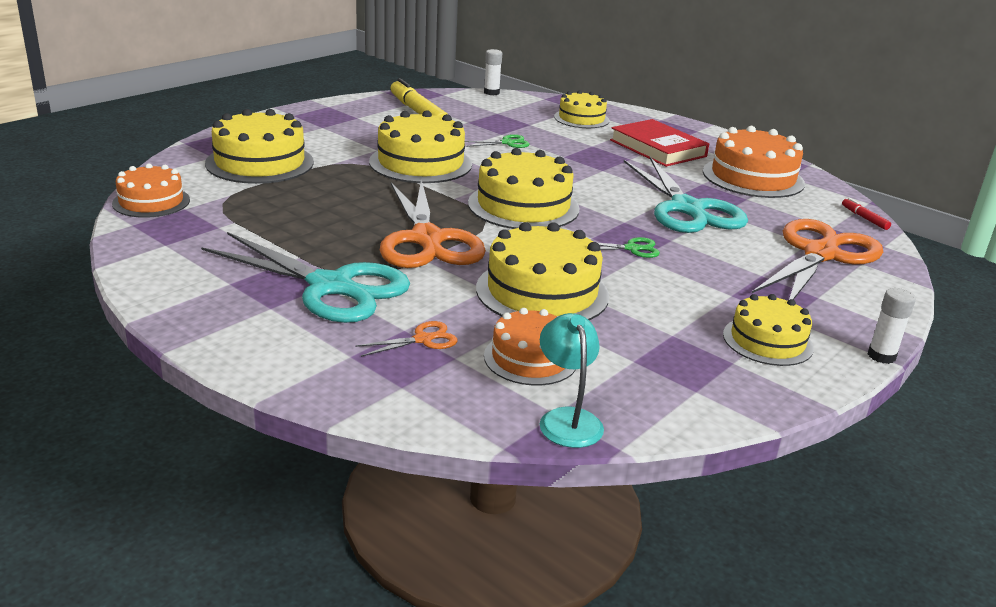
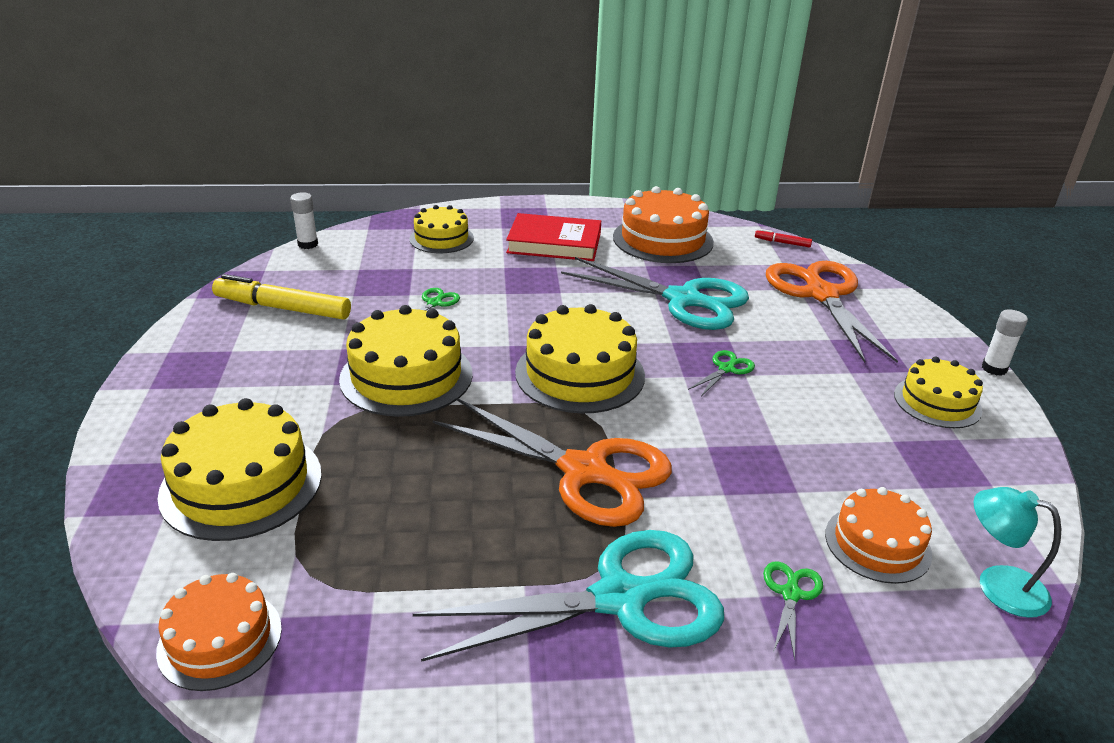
camera: 45 degrees left, 5 degrees up
(423, 339) = (791, 593): orange scissors -> green scissors
(542, 292) = (760, 464): yellow cake -> none

